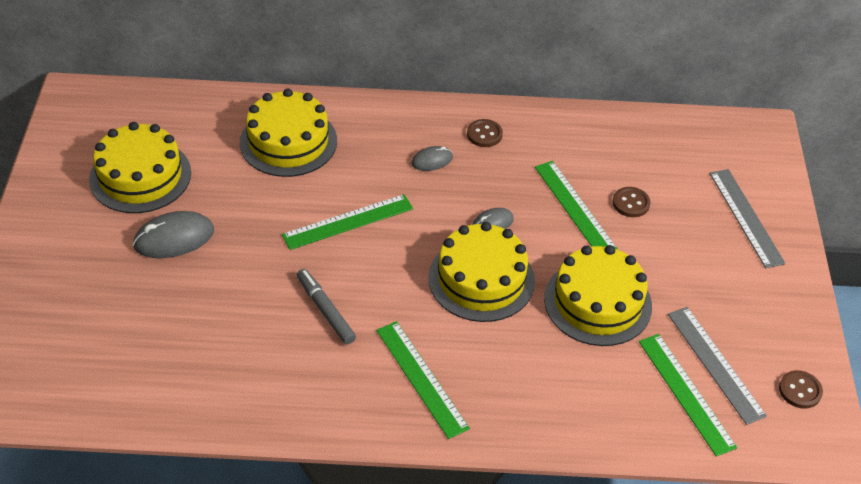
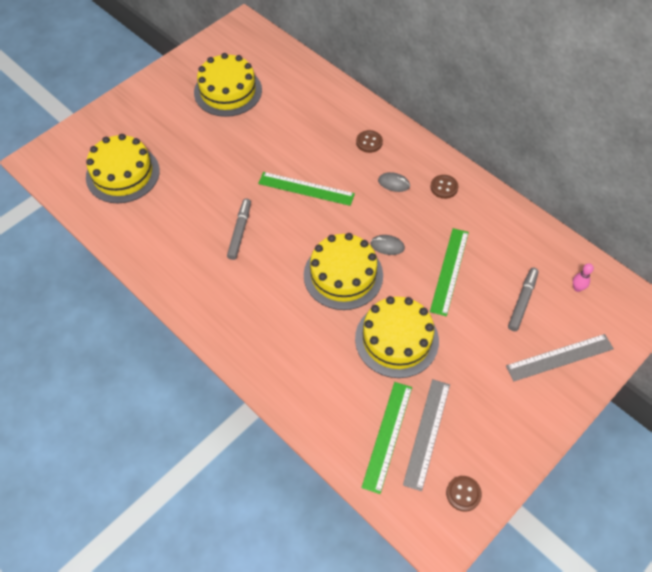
camera: 45 degrees right, 10 degrees up
(174, 238) = (208, 137): grey mouse -> none
(288, 141) = (324, 119): yellow cake -> yellow cake (123, 174)
(421, 378) = (247, 307): green ruler -> none
(631, 203) = (489, 293): brown button -> brown button (369, 142)
(665, 191) = (522, 301): none -> grey marker
(696, 149) = (577, 288): none -> pink bowling pin
(745, 217) = (559, 357): grey ruler -> grey ruler turned 45 degrees clockwise

